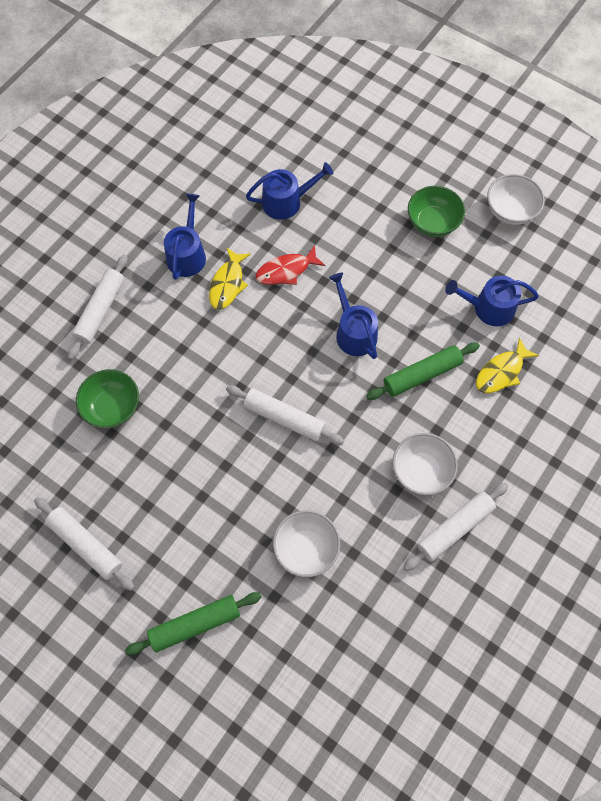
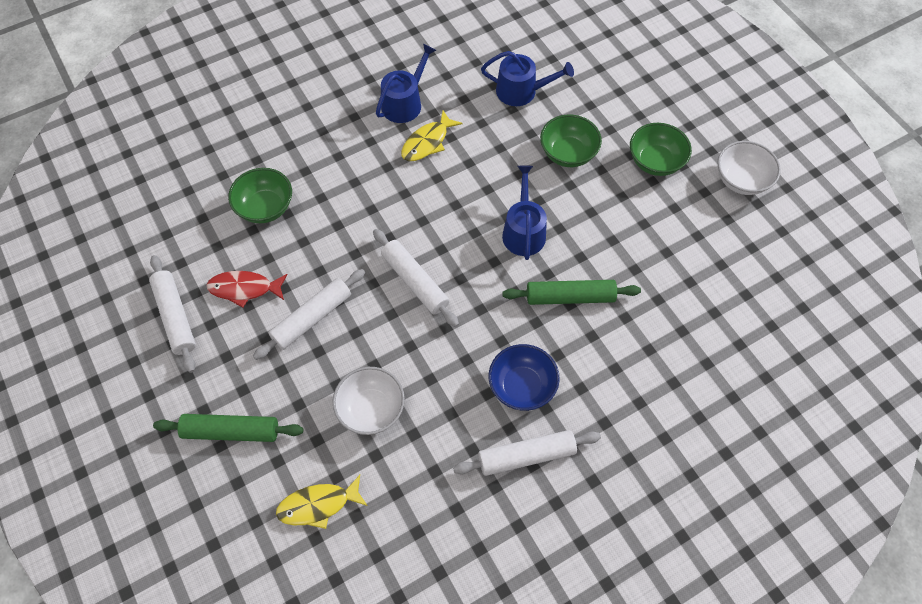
camera: 25 degrees right, 5 degrees down
(100, 310) = (301, 121): white rolling pin -> white rolling pin (312, 318)
(286, 271) = (488, 151): red fish -> red fish (244, 289)
(356, 244) = (568, 153): none -> green bowl
(421, 471) = (522, 386): white bowl -> blue bowl
(488, 308) = (671, 262): blue watering can -> none
(501, 372) = (653, 327): yellow fish -> yellow fish (318, 505)

